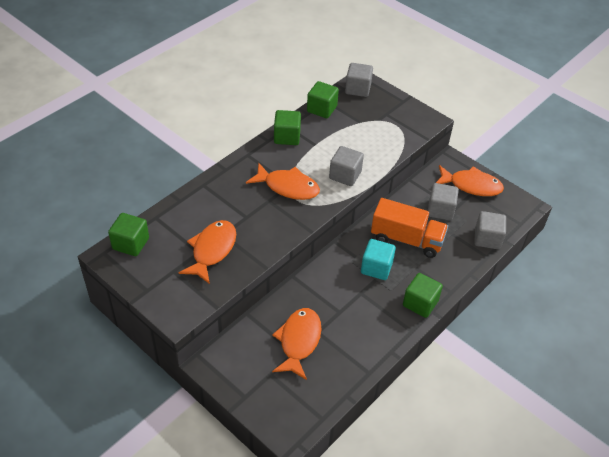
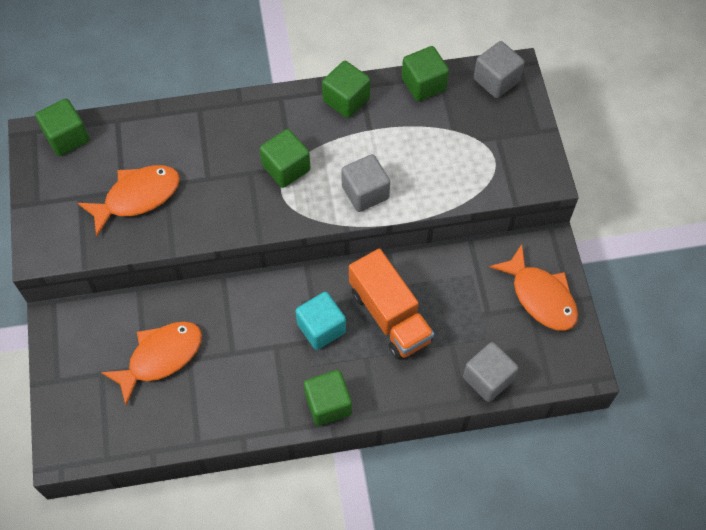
camera: 40 degrees right, 15 degrees up
(288, 187) = (286, 168): orange fish -> green cube
(440, 210) = (467, 304): grey cube -> none

